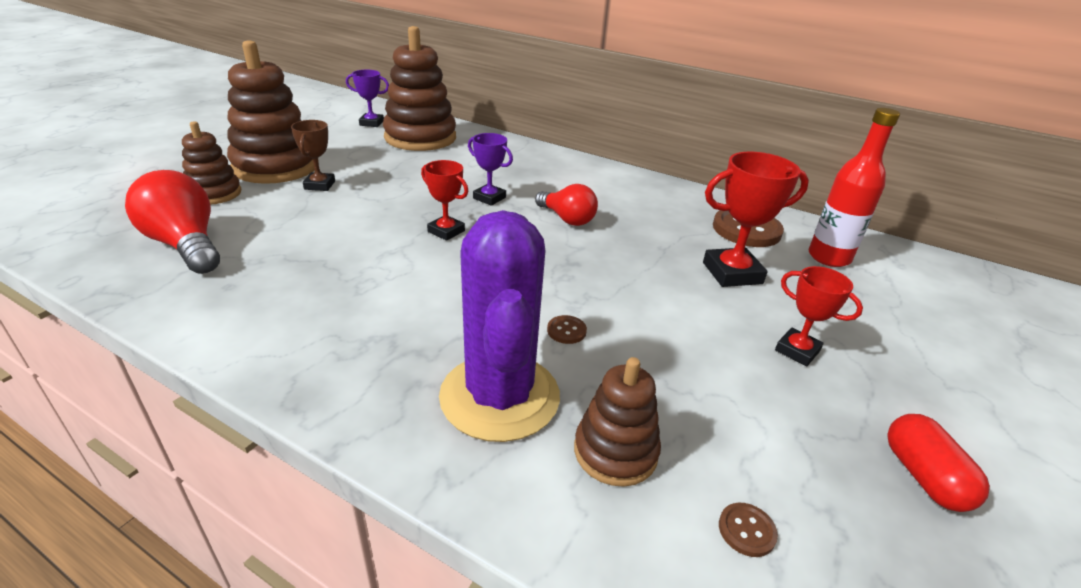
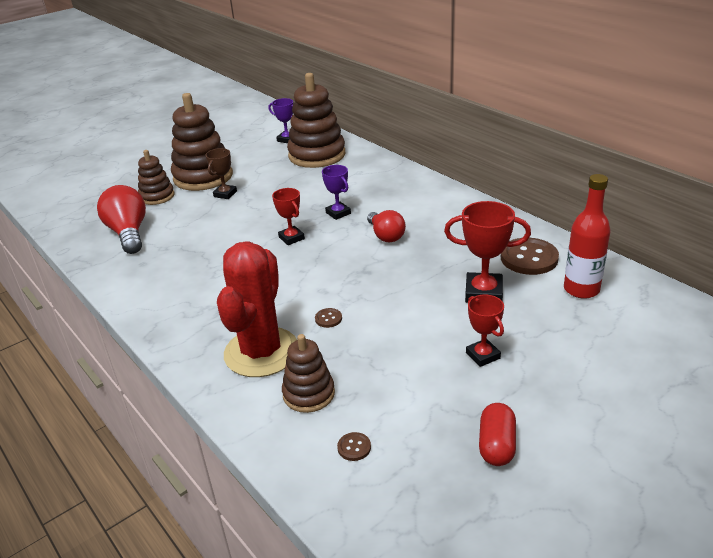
camera: 25 degrees right, 0 degrees up
(500, 396) = (261, 352): purple cactus -> red cactus

